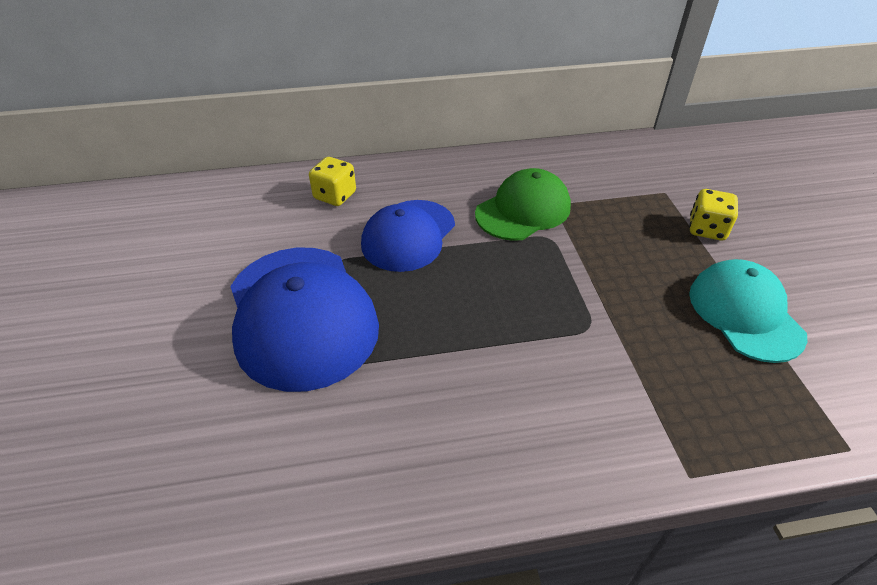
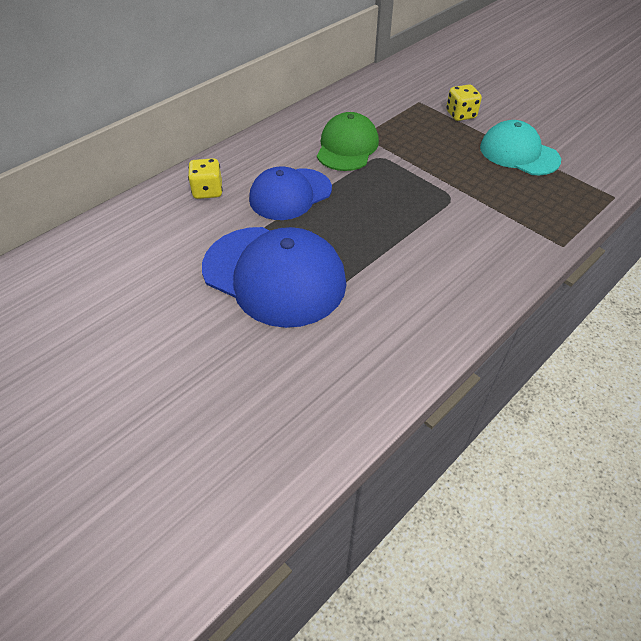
camera: 35 degrees left, 5 degrees up
(408, 235) = (290, 194): blue cap -> blue cap turned 60 degrees clockwise

